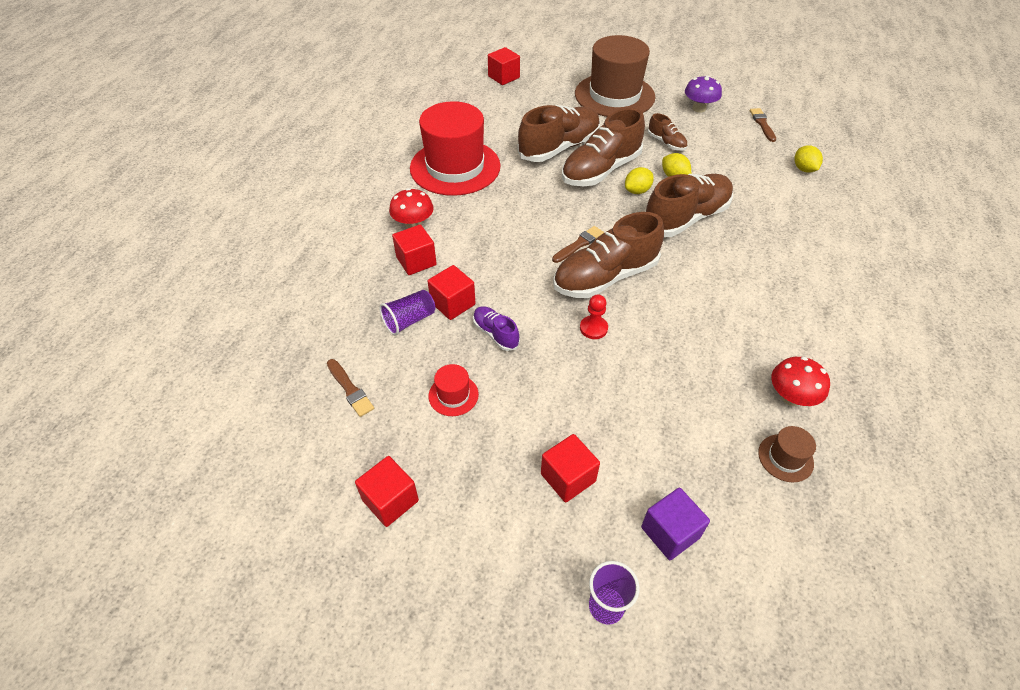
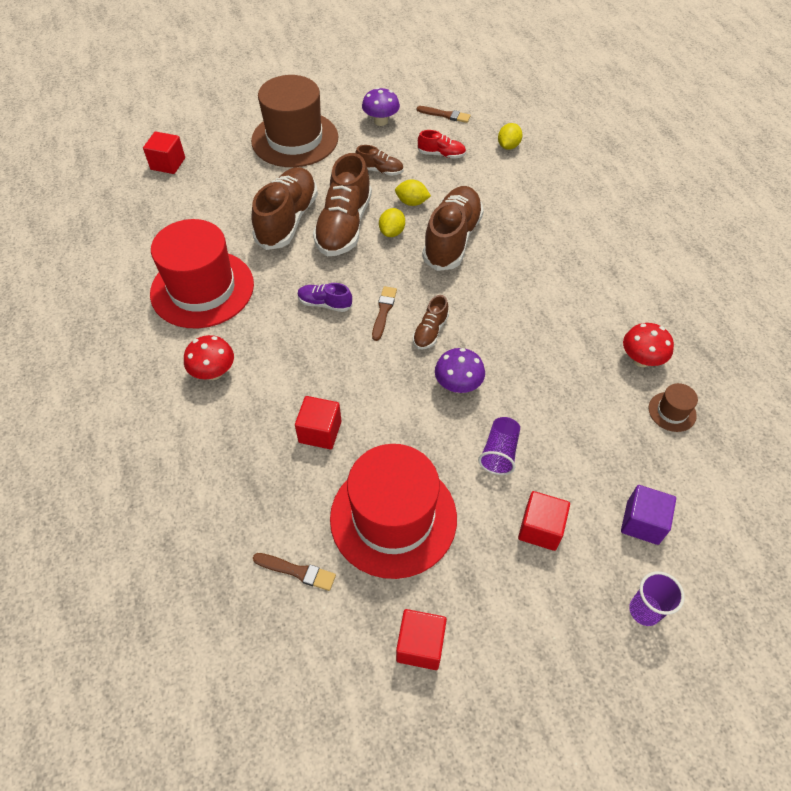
camera: 35 degrees left, 5 degrees up
(409, 320) = (294, 471): purple cup -> purple cup (499, 453)
(416, 261) = (249, 409): red cube -> none
(453, 395) = (393, 517): red hat -> red hat, size x2.46
(495, 334) = (382, 438): purple shoe -> purple shoe (325, 304)
(593, 328) = (458, 385): red pawn -> purple mushroom
(605, 277) = (430, 331): brown shoe -> brown shoe, size x0.48
(732, 152) = (441, 154): none -> red shoe
(762, 124) = (445, 115): brown brush -> brown brush turned 150 degrees clockwise
(804, 169) = (508, 146): yellow lemon -> yellow lemon turned 75 degrees clockwise

